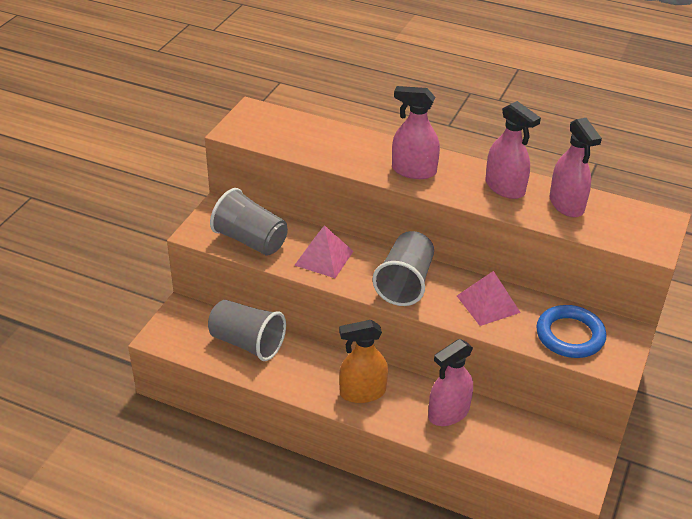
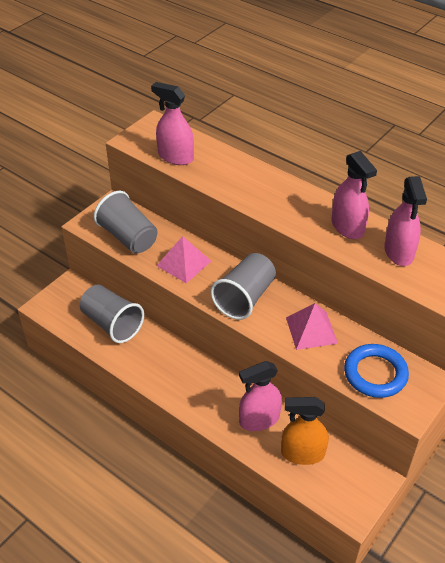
camera: 15 degrees right, 5 degrees up
(362, 392) = (192, 386): orange spray bottle -> orange spray bottle (302, 453)
(413, 171) = (271, 199): pink spray bottle -> pink spray bottle (175, 157)

